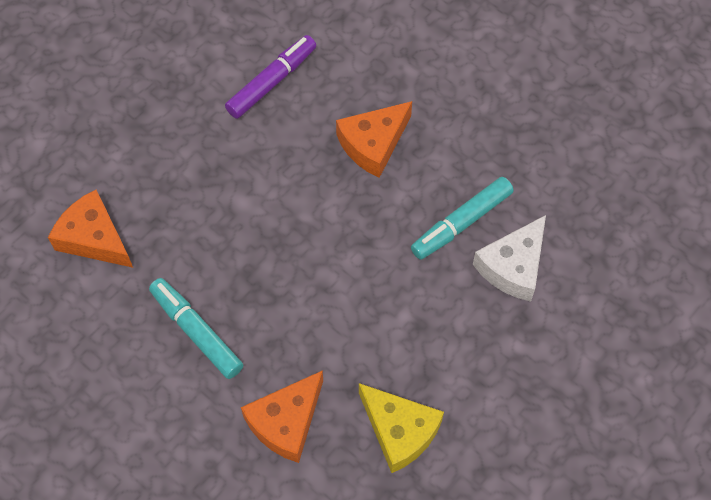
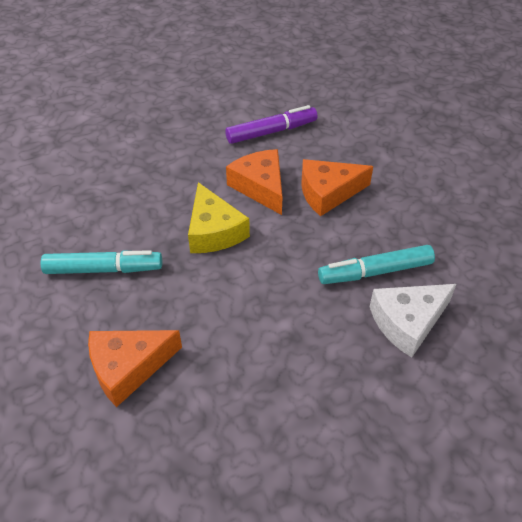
camera: 25 degrees right, 15 degrees down
(94, 238) = (76, 182): orange cheese -> orange cheese (260, 187)
(196, 331) = (104, 269): turquoise marker -> turquoise marker turned 105 degrees clockwise
(399, 431) = (225, 419): yellow cheese -> yellow cheese (214, 231)

